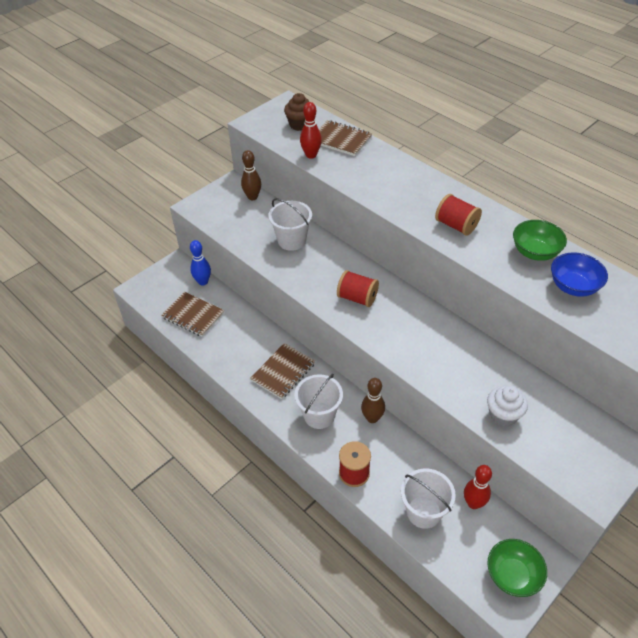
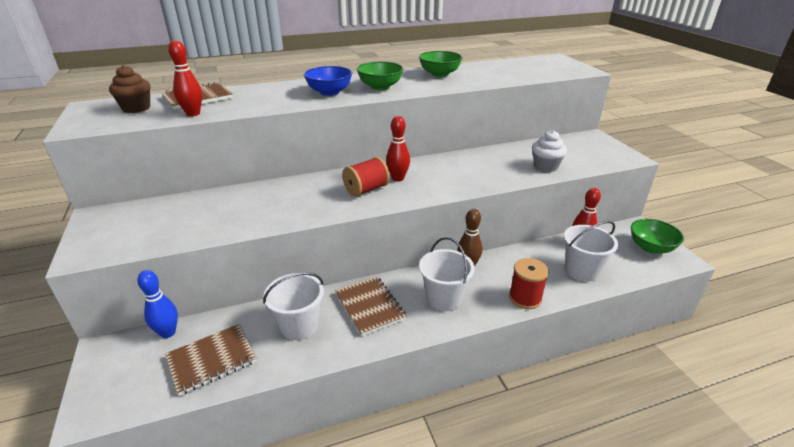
camera: 65 degrees left, 15 degrees down
(252, 197) = (142, 208): brown bowling pin -> none
(292, 240) = (245, 203): white bucket -> white bucket (299, 326)
(391, 310) = (398, 178): none -> red bowling pin
(456, 225) = (380, 87): red spool -> green bowl
(573, 287) = (485, 73): blue bowl -> blue bowl (329, 92)

